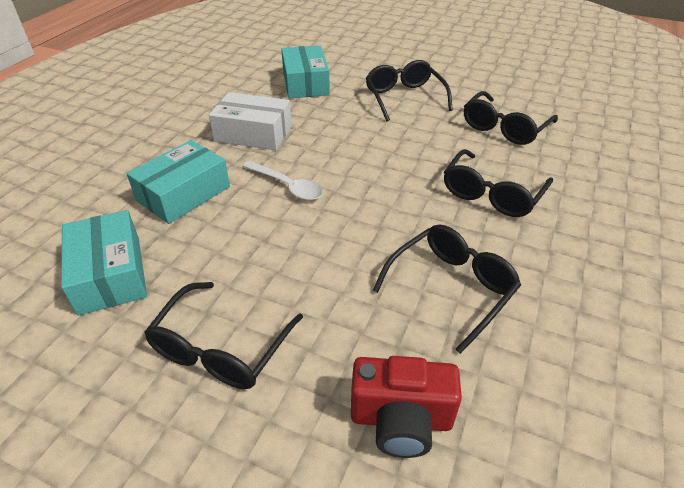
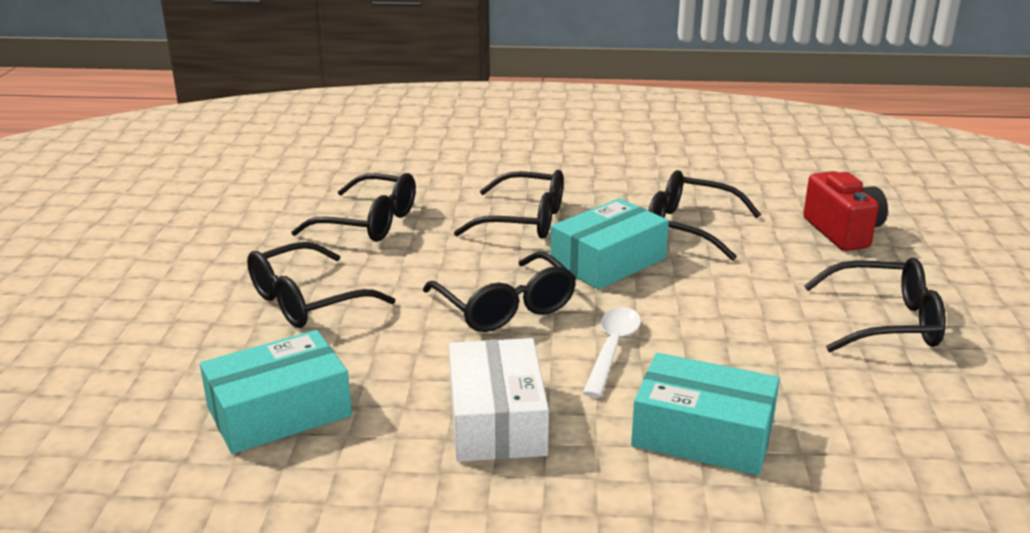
camera: 110 degrees left, 15 degrees down
(110, 274) = (894, 433): turquoise box -> turquoise box (608, 261)
(362, 158) = (505, 307): none -> black glasses

